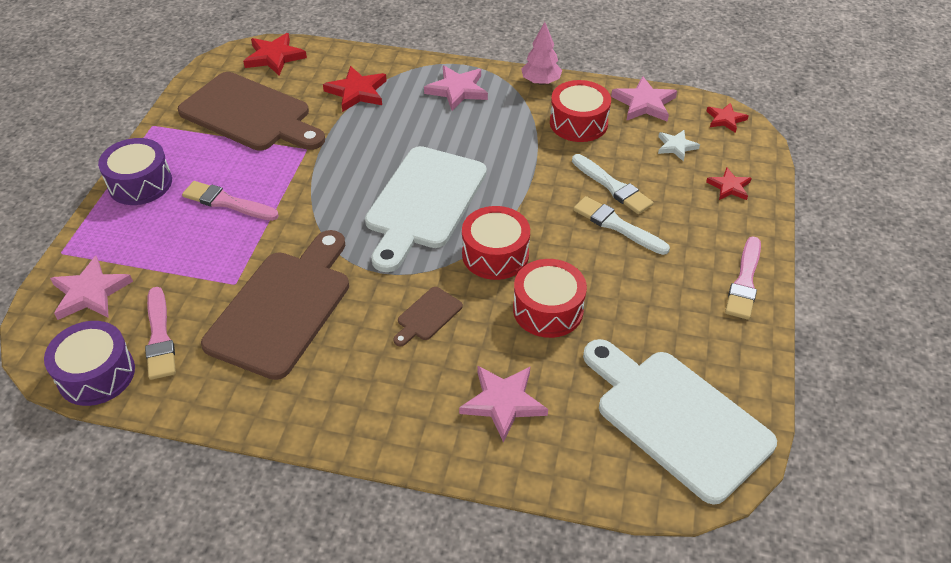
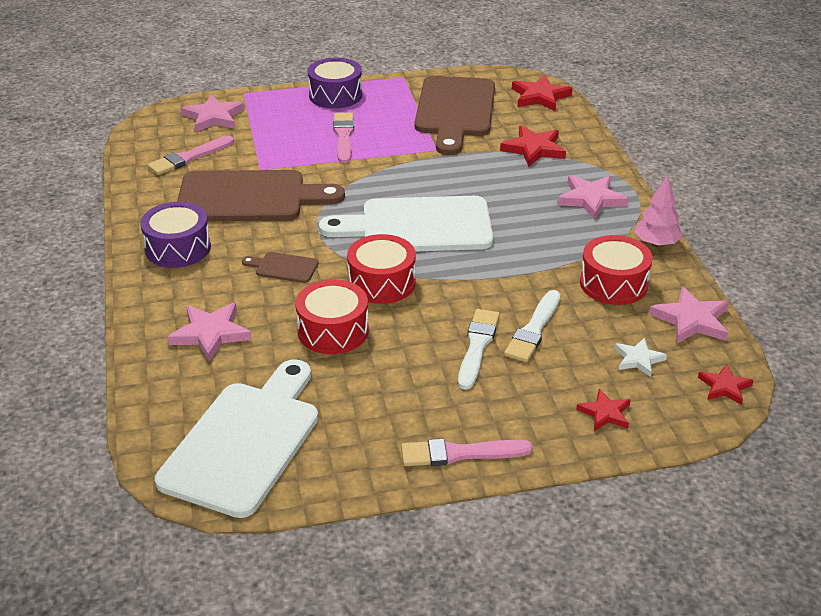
camera: 65 degrees right, 10 degrees down
(96, 374) = (142, 146): purple drum -> purple drum (178, 248)

